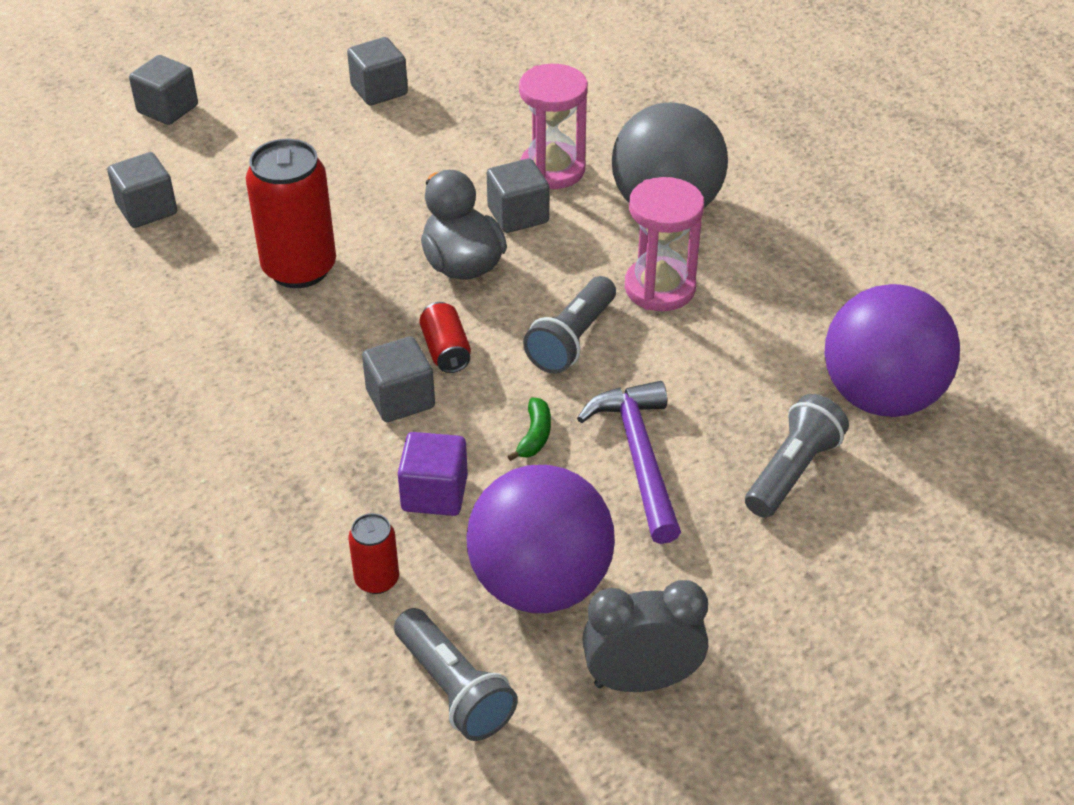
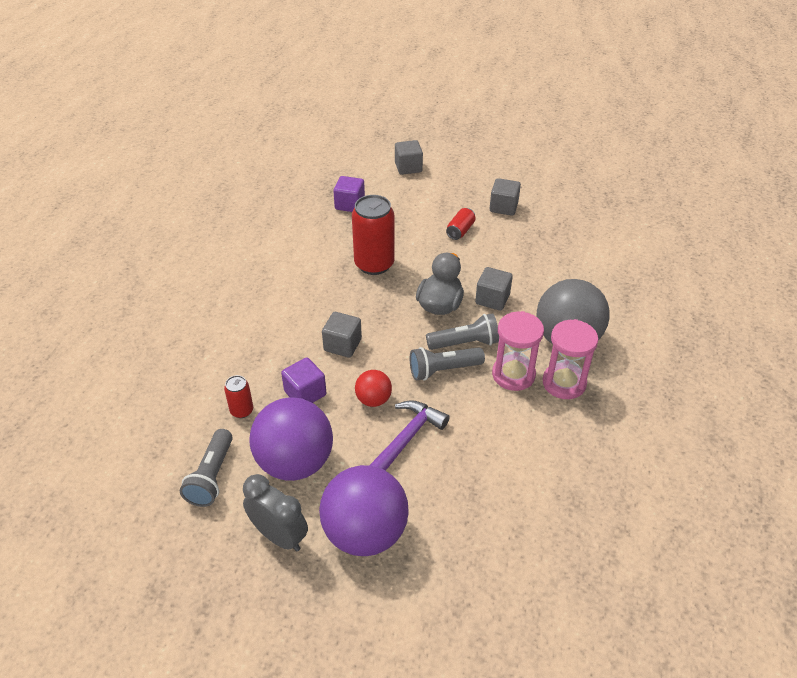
camera: 45 degrees right, 0 degrees up
(147, 209) = (349, 204): grey cube -> purple cube
(446, 350) = (386, 337): red can -> red can (460, 231)
(535, 435) = (373, 400): green banana -> red ball
(552, 169) = (535, 288): pink hourglass -> pink hourglass (564, 383)
(792, 471) = (462, 503): grey flashlight -> grey flashlight (465, 343)
(881, 396) = (553, 503): purple ball -> purple ball (365, 533)

